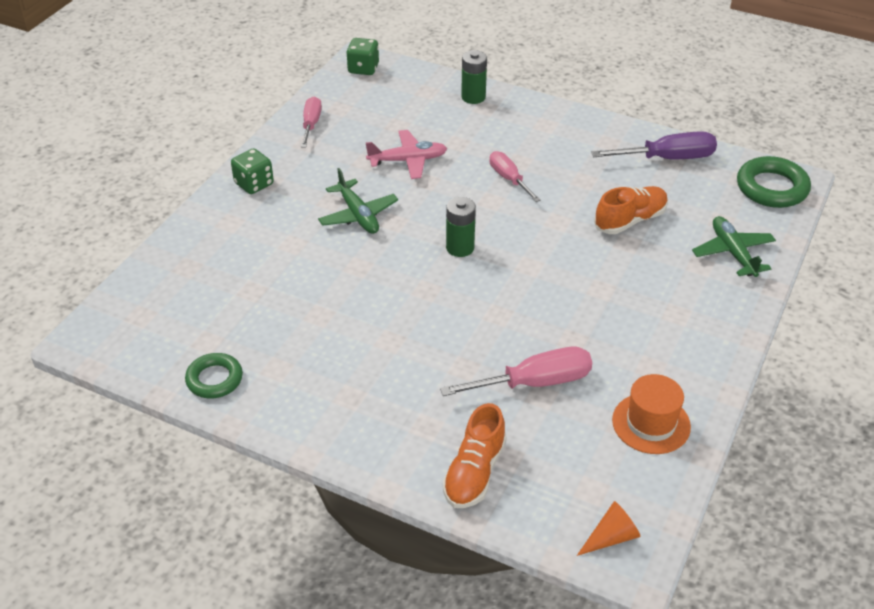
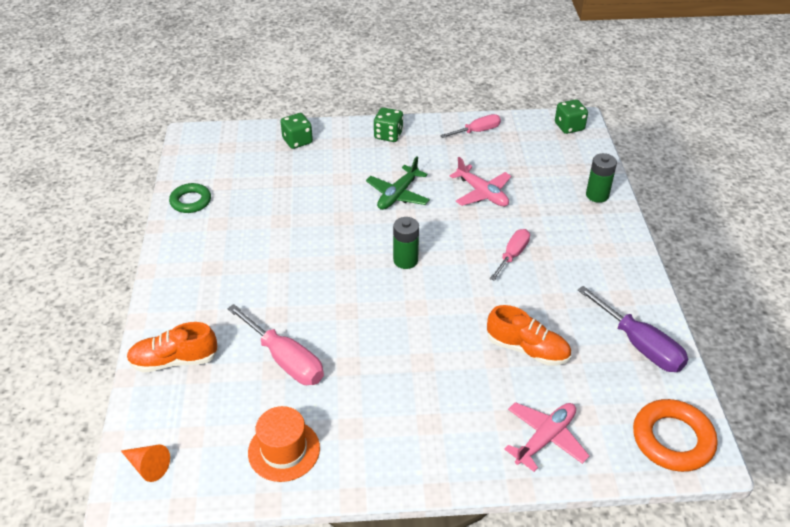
camera: 60 degrees right, 0 degrees up
(192, 254) = (297, 141): none -> green dice
(733, 253) = (545, 438): green plane -> pink plane
(772, 188) = (672, 439): green ring -> orange ring

